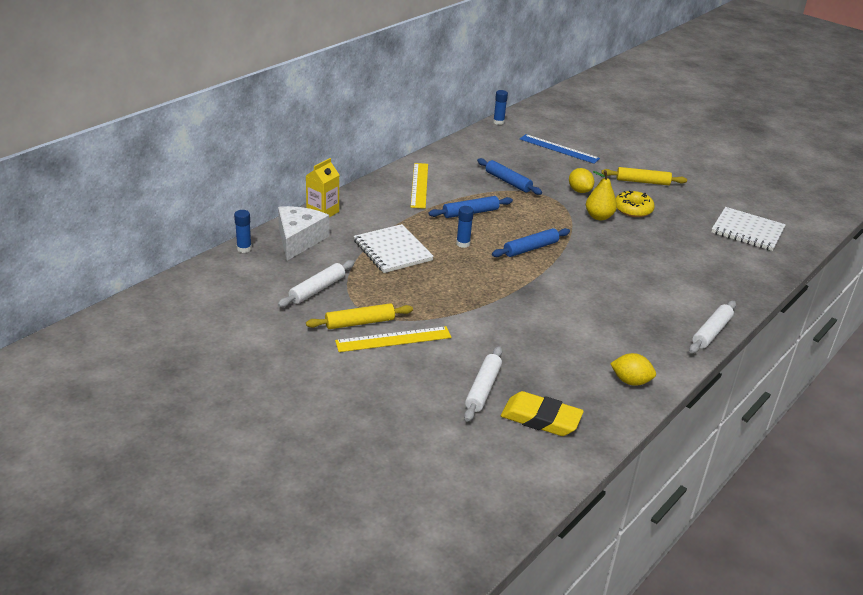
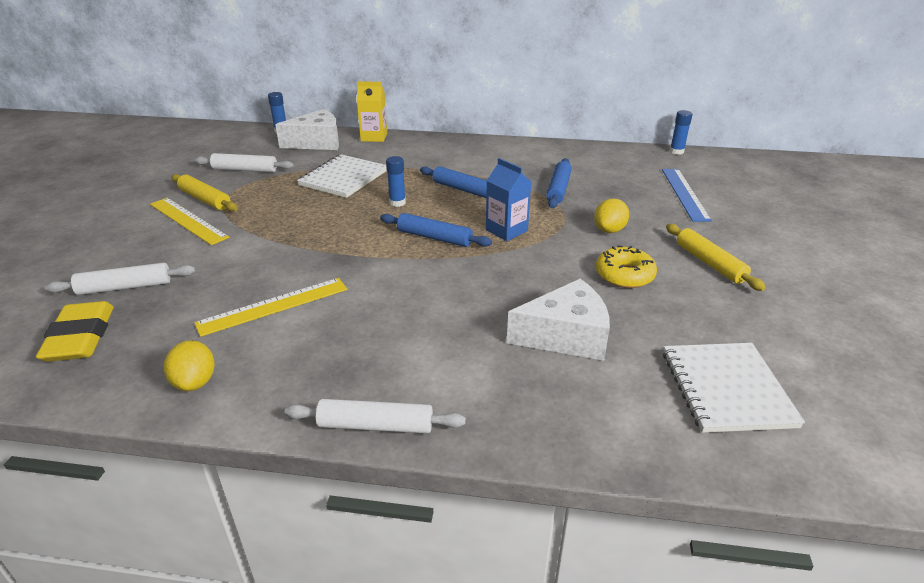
camera: 60 degrees right, 0 degrees up
(419, 185) = (480, 155): yellow ruler -> yellow ruler (273, 306)
(546, 221) = (506, 230): none -> blue carton
(599, 217) = (568, 257): yellow pear -> none
(676, 251) = (566, 336): none -> white cheese

